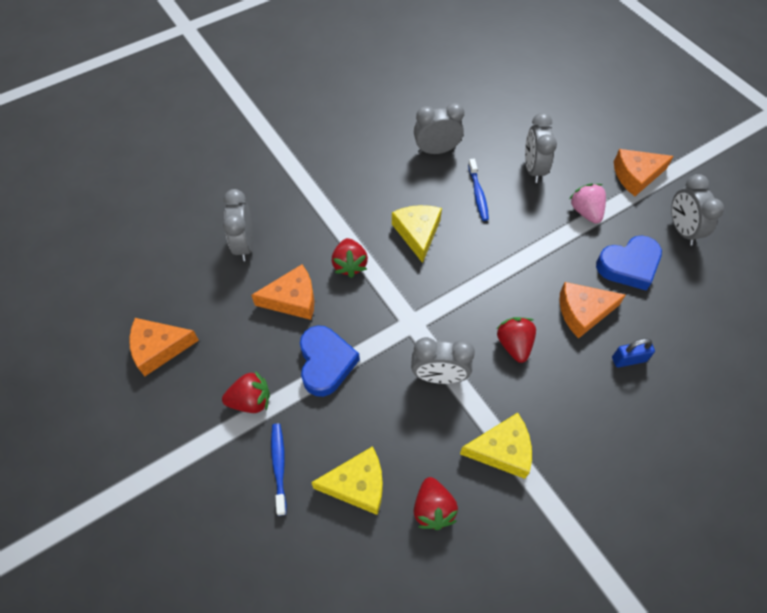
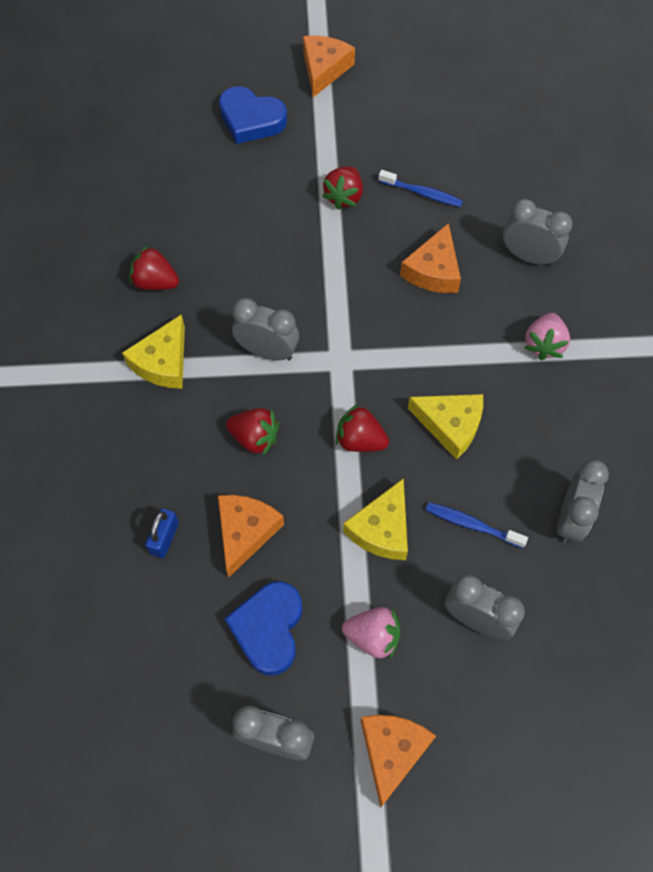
camera: 120 degrees right, 5 degrees up
(159, 348) = (442, 150): orange cheese -> orange cheese (324, 69)
(279, 466) = (270, 193): blue toothbrush -> blue toothbrush (422, 193)
(318, 208) = (544, 344): none -> pink strawberry
(326, 363) = (344, 267): blue heart -> blue heart (251, 120)
(349, 265) = (446, 338): red strawberry -> red strawberry (360, 440)
(357, 485) = (214, 239): yellow cheese -> yellow cheese (382, 529)
(439, 376) = (267, 351): grey clock -> grey clock turned 75 degrees clockwise

